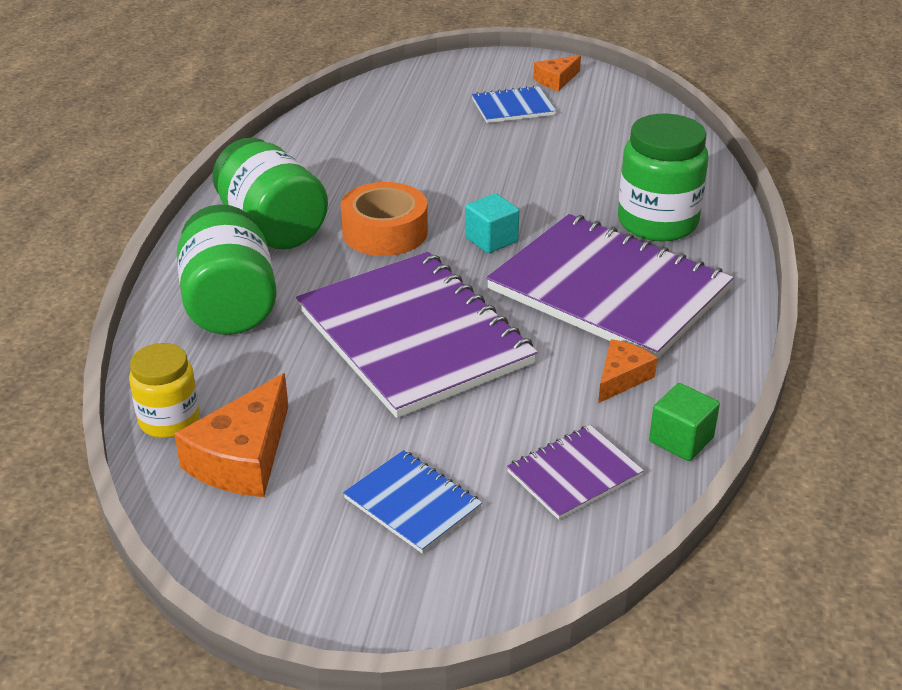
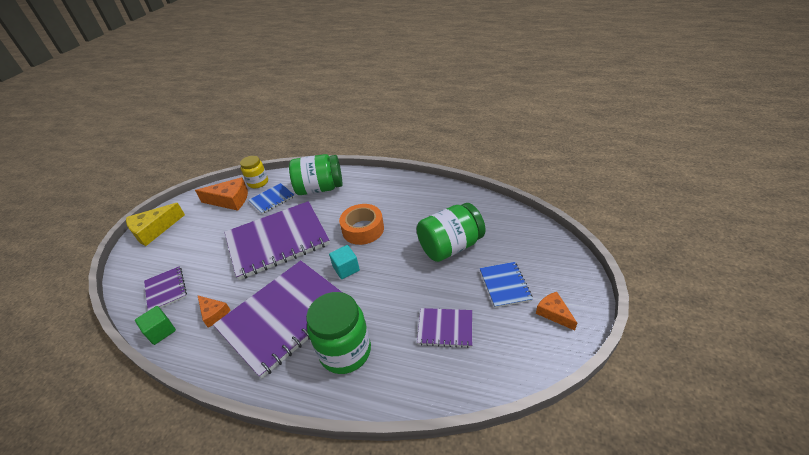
camera: 100 degrees right, 5 degrees up
(242, 458) = (230, 200): orange cheese -> orange cheese turned 150 degrees clockwise
(272, 227) = (375, 194): green jar -> green jar (450, 247)
(358, 589) = (154, 230): none -> yellow cheese
(412, 503) = (182, 242): blue notebook -> blue notebook (272, 199)
(597, 149) = (445, 328): none -> purple notebook

